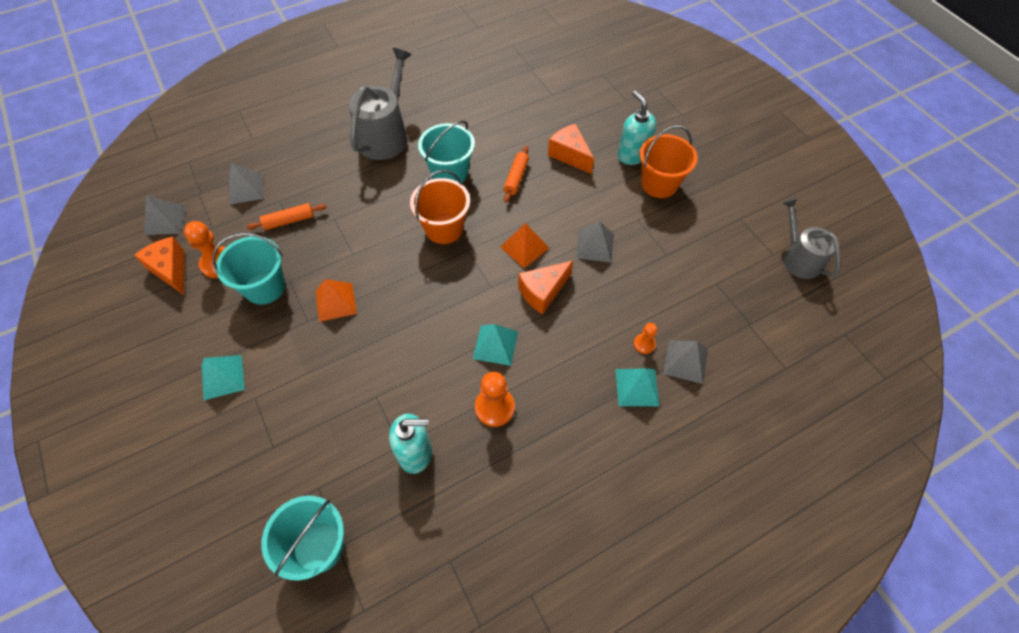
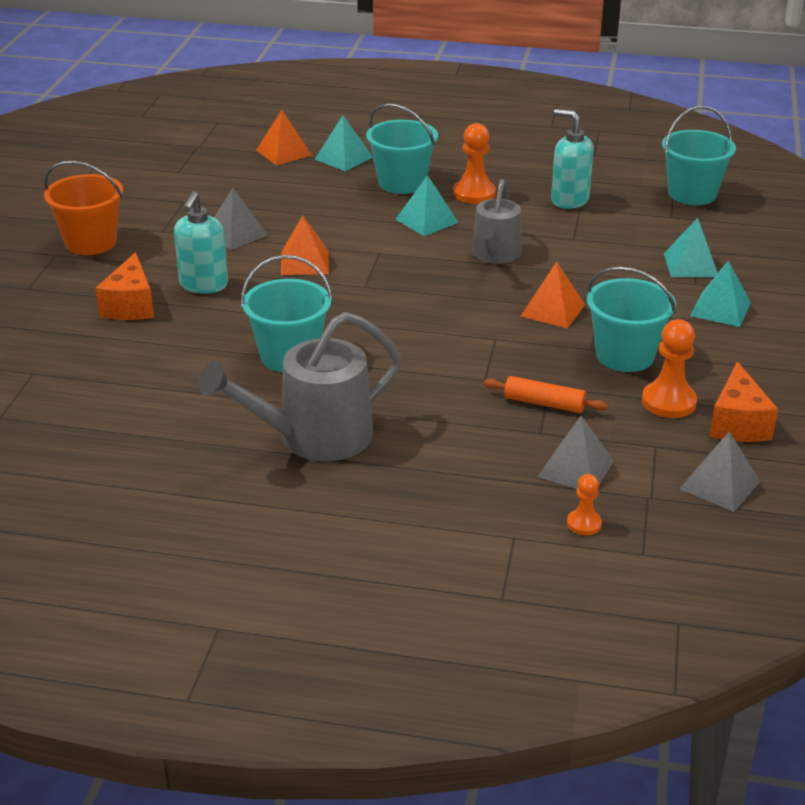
camera: 140 degrees left, 25 degrees down
(268, 421) = (690, 265): none -> turquoise pyramid
(444, 228) = (366, 312): orange bucket -> none
(516, 178) = (222, 315): orange rolling pin -> none
(543, 292) = (335, 229): orange cheese -> none
(559, 383) = (402, 183): none -> turquoise bucket
(632, 155) = (68, 274): turquoise soap dispenser -> turquoise soap dispenser (203, 285)
(644, 344) = (300, 171): orange pawn -> orange pawn (584, 524)
(685, 361) = (283, 152): grey pyramid -> orange pyramid
(799, 258) = (83, 154): grey watering can -> grey watering can (494, 254)

